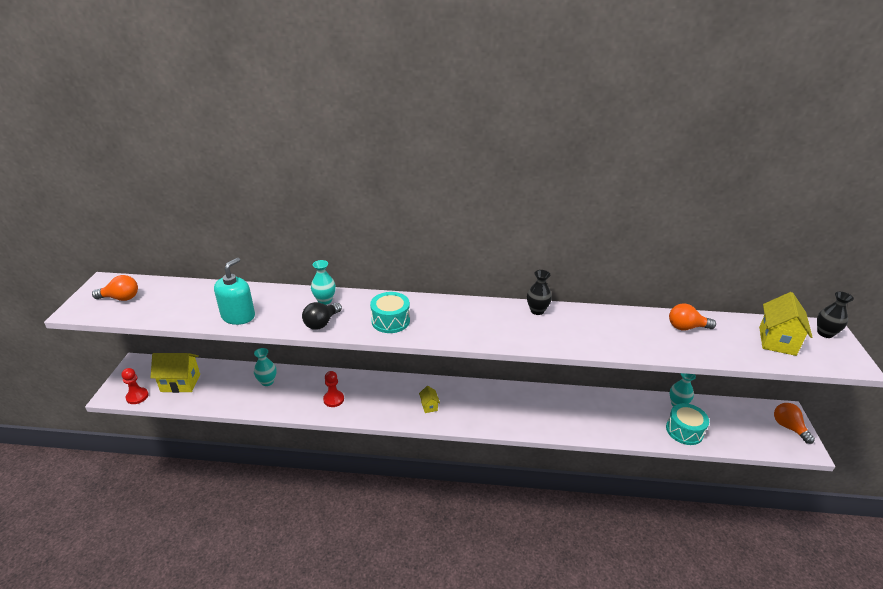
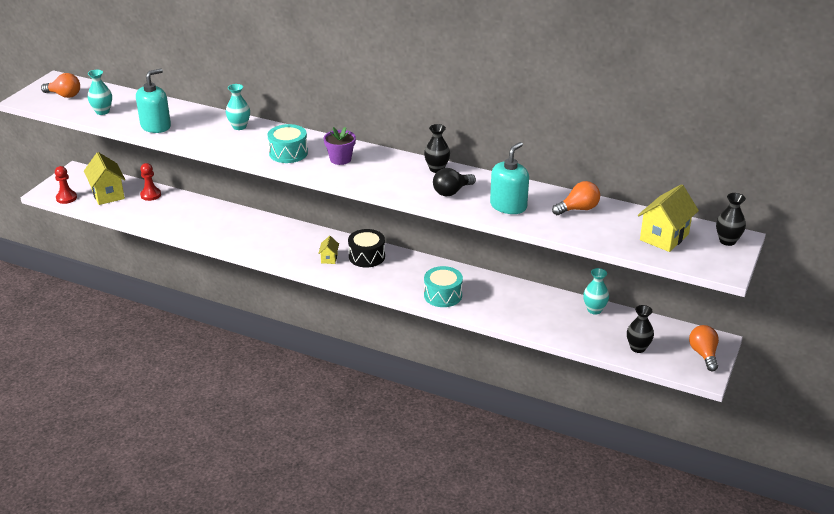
camera: 20 degrees right, 0 degrees up
(180, 383) = (108, 194): yellow house -> yellow house turned 45 degrees clockwise
(267, 382) = (186, 208): turquoise vase -> turquoise vase (102, 111)
(321, 323) = (225, 144): black light bulb -> black light bulb (451, 192)
(333, 399) = (240, 235): red pawn -> red pawn (150, 195)
(444, 318) = (340, 159): none -> purple flower pot
(461, 396) = (366, 256): none -> black drum
(628, 337) = (508, 206): none -> turquoise soap dispenser
(684, 431) = (580, 332): turquoise drum -> turquoise drum (443, 295)
(686, 327) = (578, 209): orange light bulb -> orange light bulb turned 135 degrees clockwise
(738, 435) = (638, 348): none -> black vase

